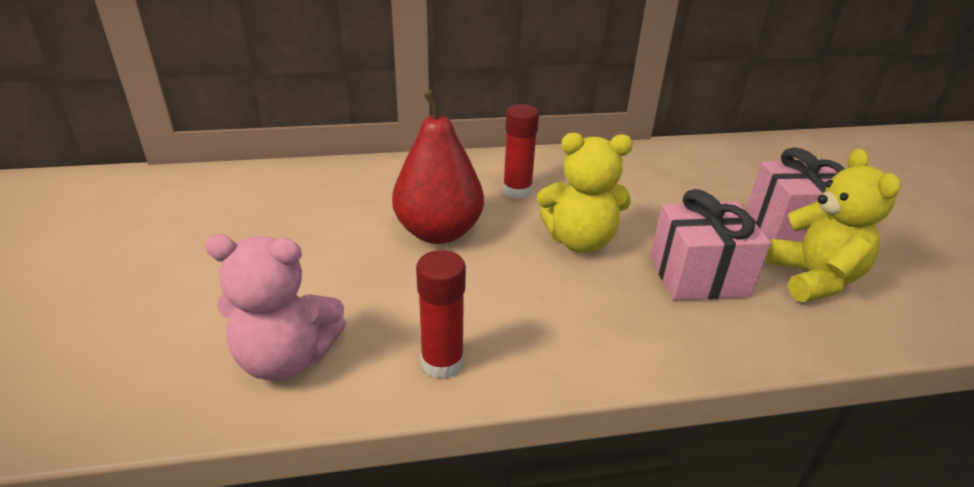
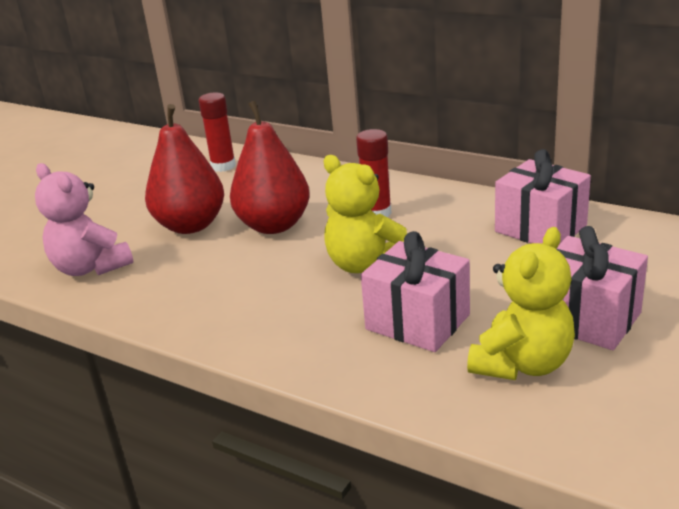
camera: 45 degrees right, 5 degrees down
(344, 262) = (190, 225): none -> red pear
(442, 362) = (159, 303): red glue stick -> red glue stick (223, 166)
(657, 167) = (540, 228): none -> pink gift

